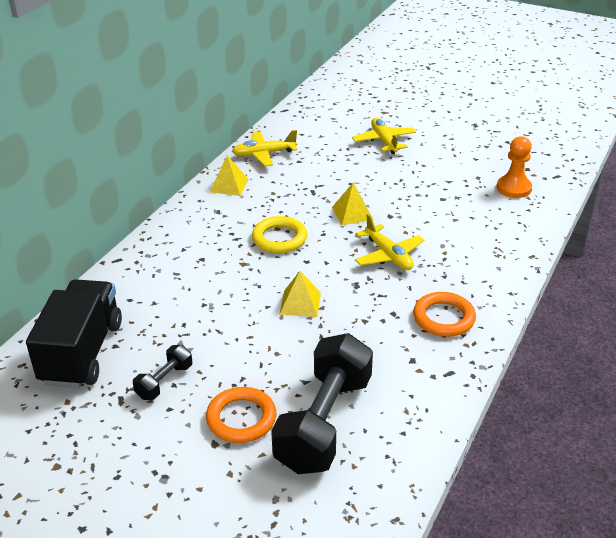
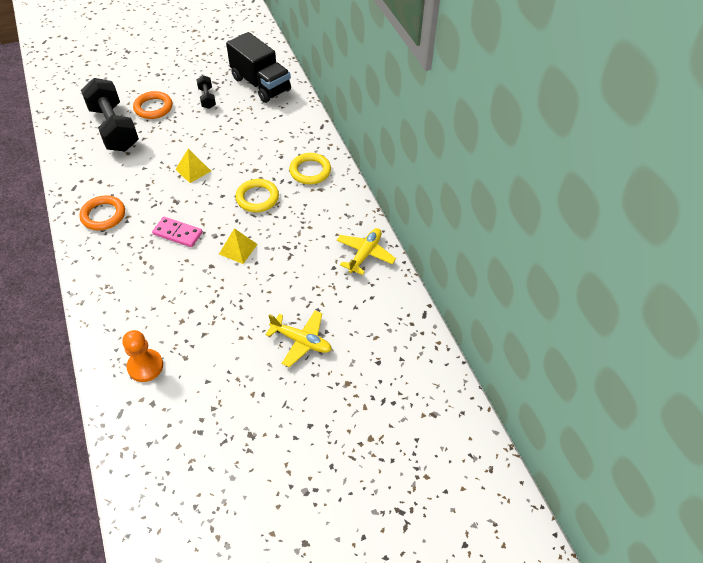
camera: 130 degrees right, 15 degrees up
(200, 229) = (310, 171): none -> yellow ring
(229, 185) = (344, 211): yellow pyramid -> none
(388, 255) = (178, 233): yellow plane -> pink domino

